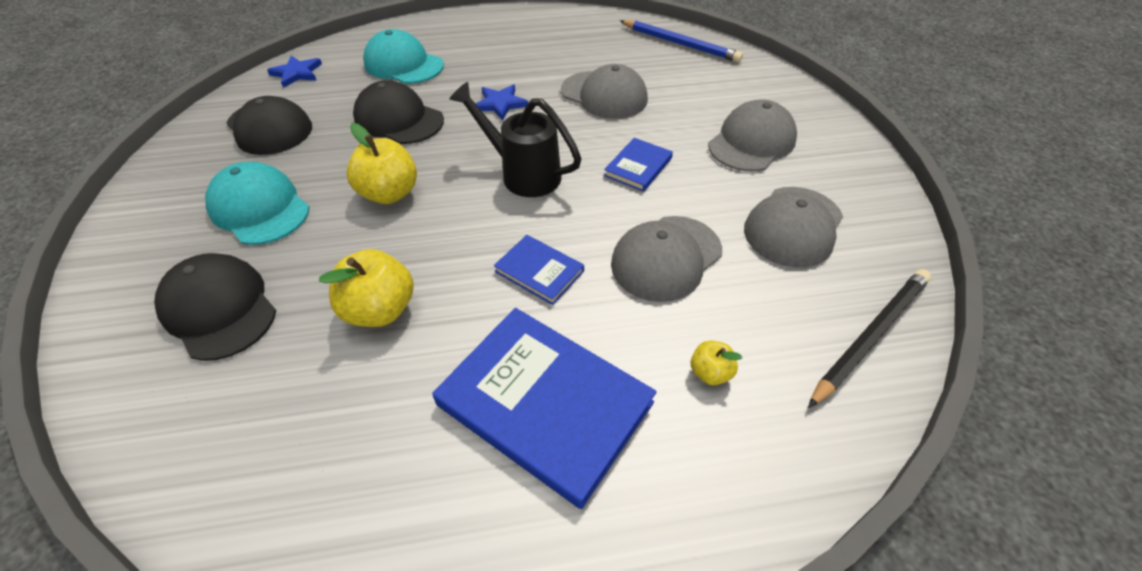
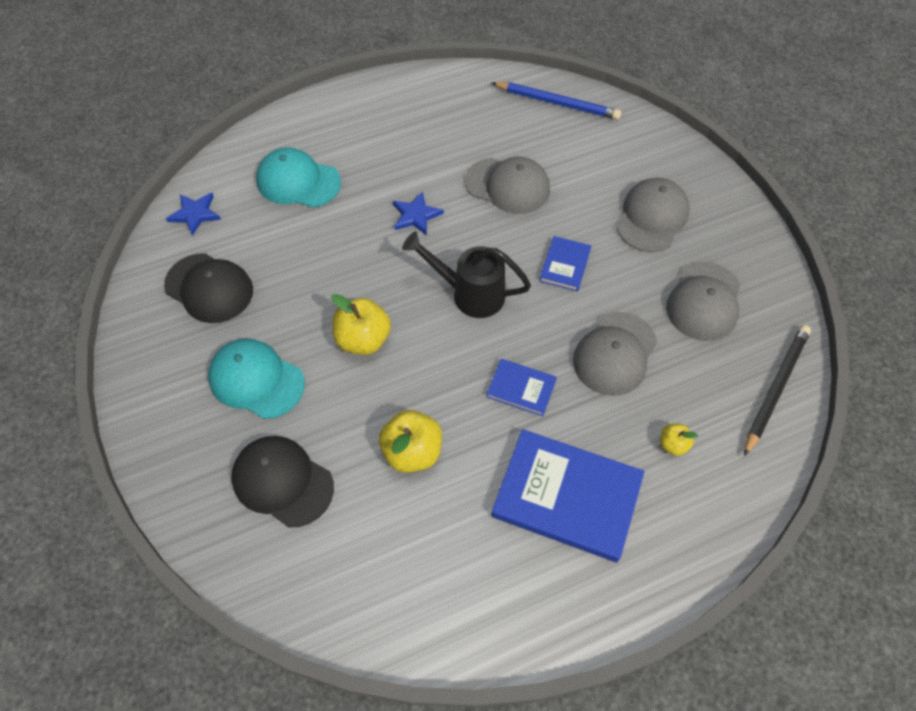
camera: 15 degrees left, 10 degrees up
(399, 119) = (329, 254): black cap -> none

